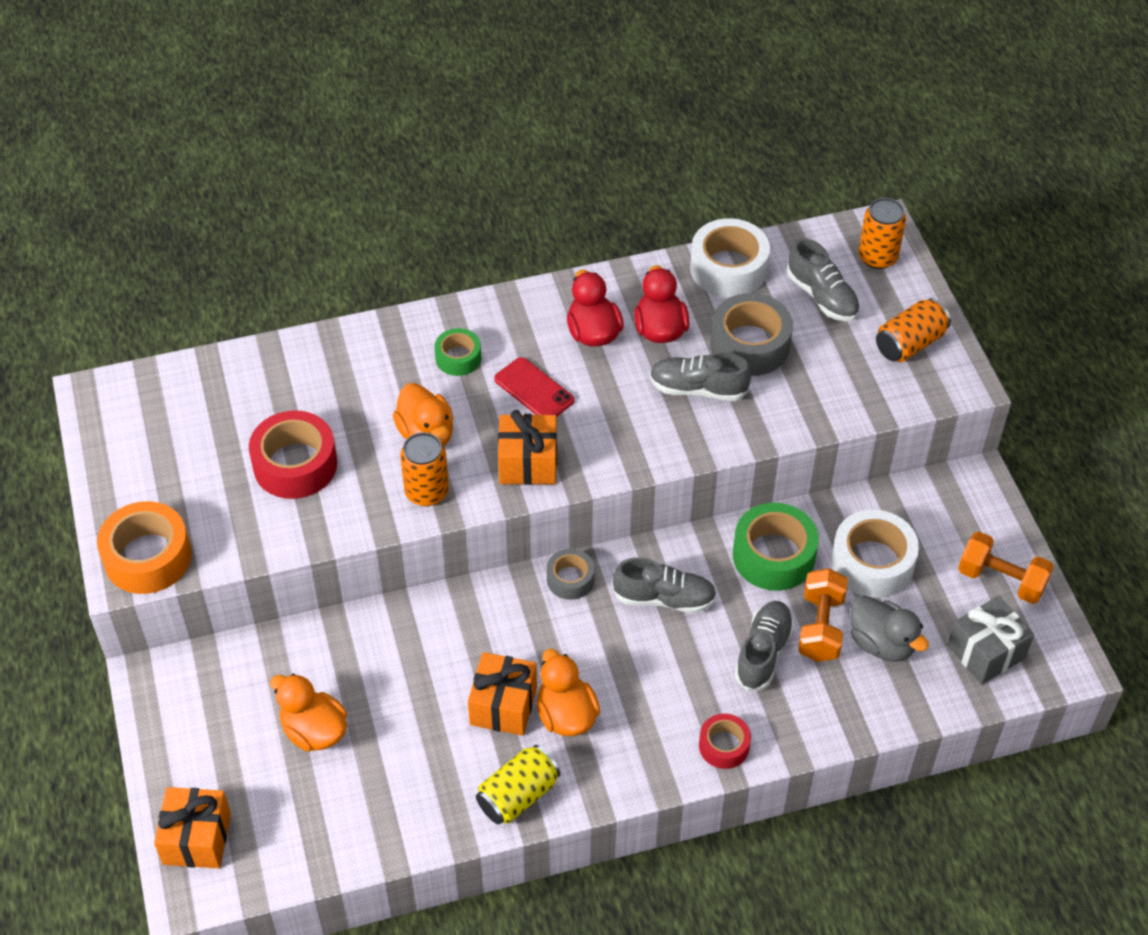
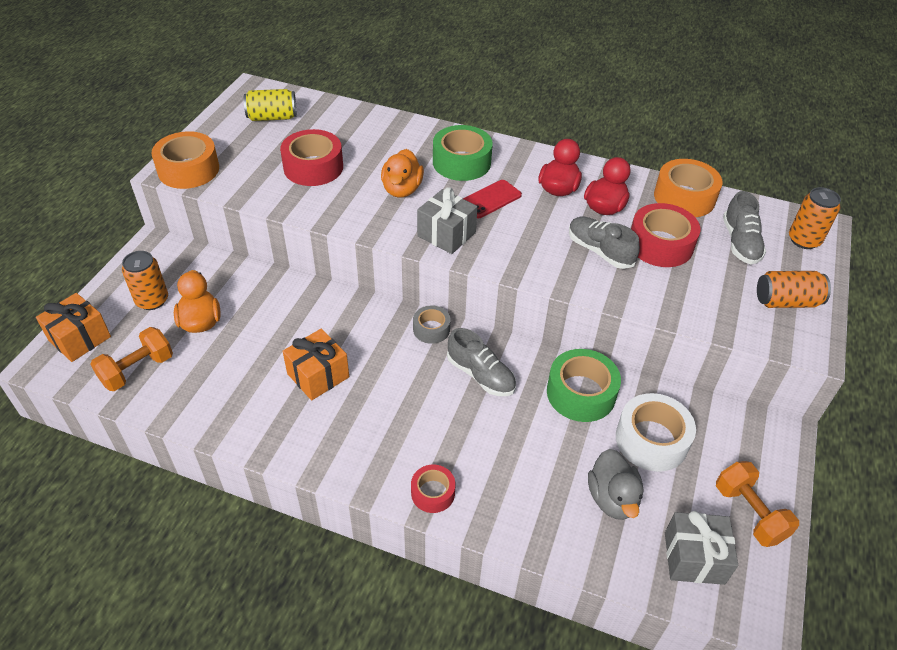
camera: 35 degrees right, 5 degrees down
(427, 492) = (370, 217): orange can -> orange can (152, 300)
(458, 358) = (461, 162): green tape -> green tape, size x1.74
(518, 795) = (271, 434): yellow can -> yellow can (272, 117)
(528, 463) = (446, 234): orange gift -> grey gift
(534, 390) = (490, 199): red phone -> red phone turned 60 degrees clockwise
(566, 715) = (349, 405): orange duck -> none
(728, 268) = (684, 197): white tape -> orange tape
(750, 345) = (660, 244): grey tape -> red tape
(763, 653) = (517, 450): grey shoe -> none
(820, 627) = (574, 458): orange dumbbell -> orange dumbbell (137, 370)

